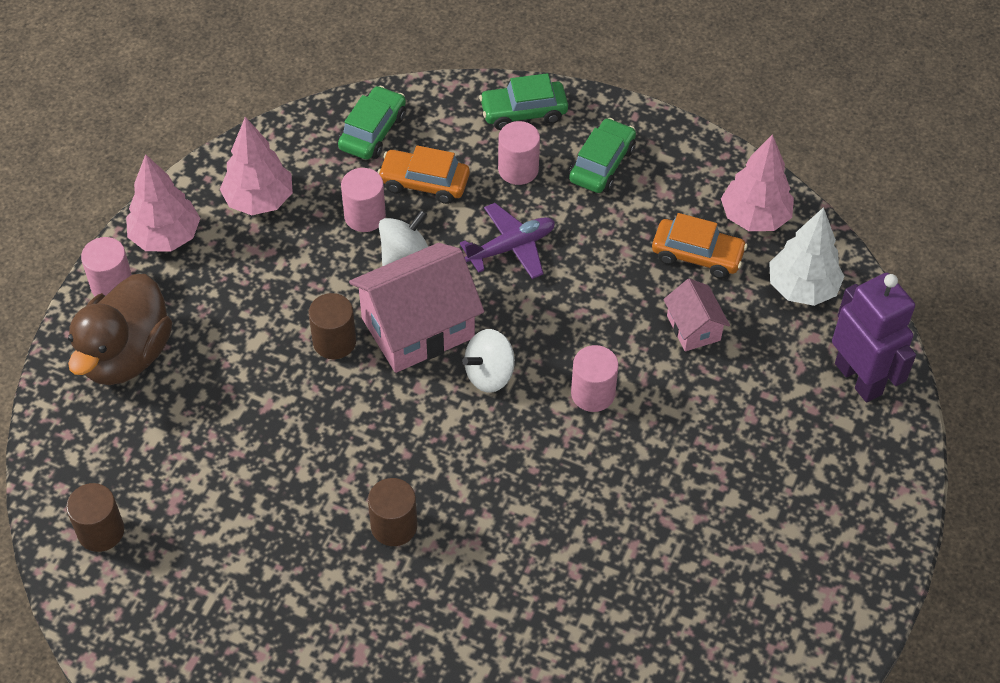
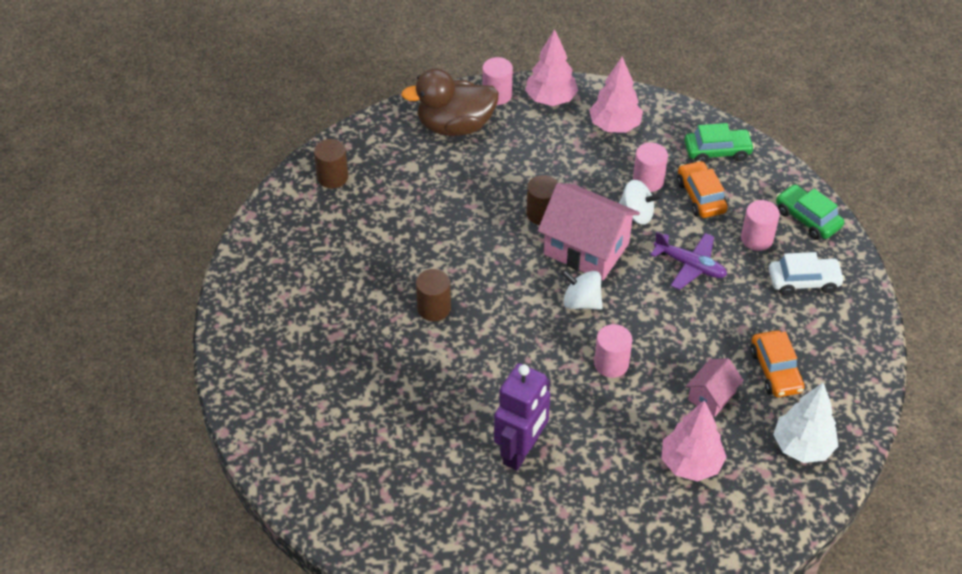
camera: 60 degrees right, 5 degrees down
(602, 164) = (803, 281): green car -> white car
(754, 217) = (839, 390): pink tree -> pink tree (690, 463)
(859, 378) = (752, 516): purple robot -> purple robot (521, 451)

